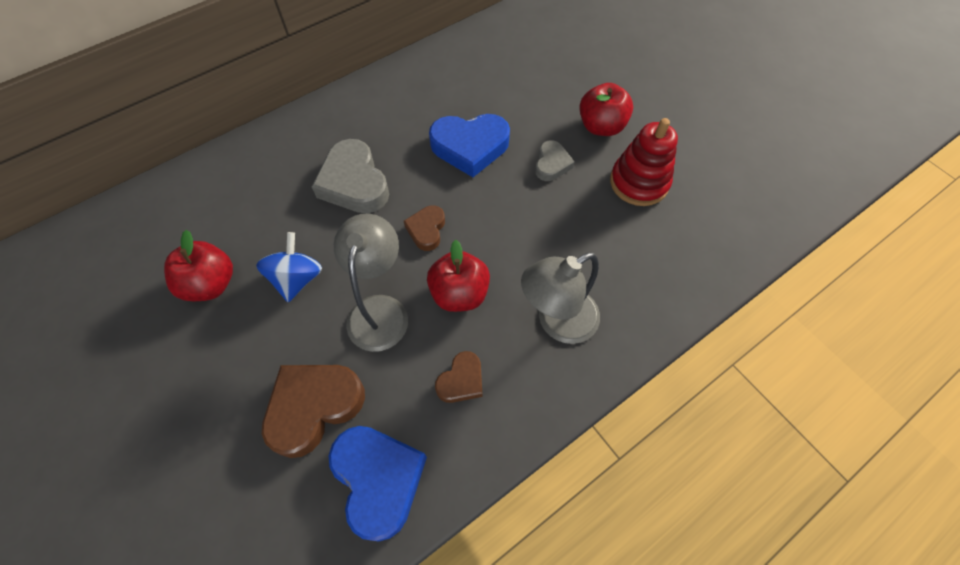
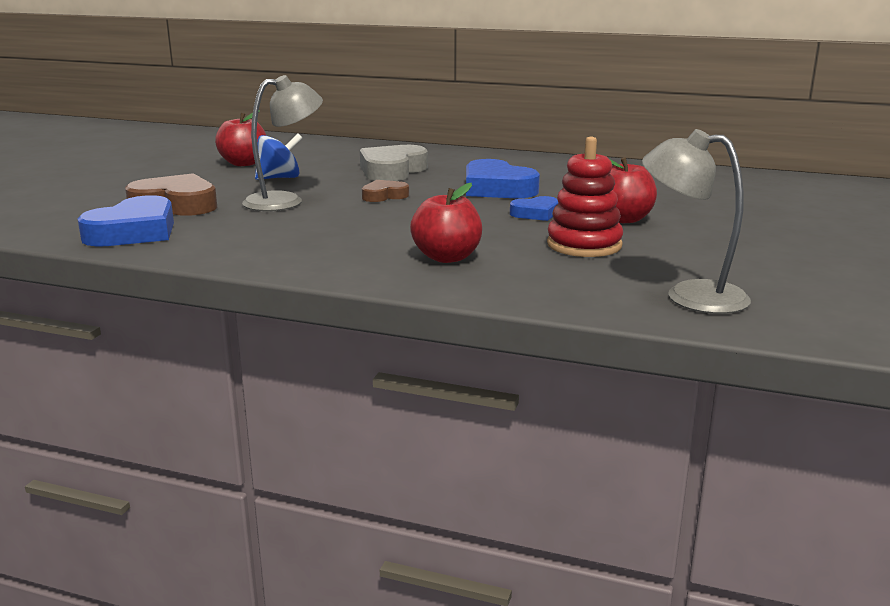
camera: 55 degrees right, 40 degrees down
(459, 293) = (337, 217): red apple -> red apple (447, 257)
(461, 380) = (252, 234): brown heart -> none
(552, 164) = (536, 213): grey heart -> blue heart
(557, 322) = (358, 250): grey lamp -> grey lamp (690, 296)

